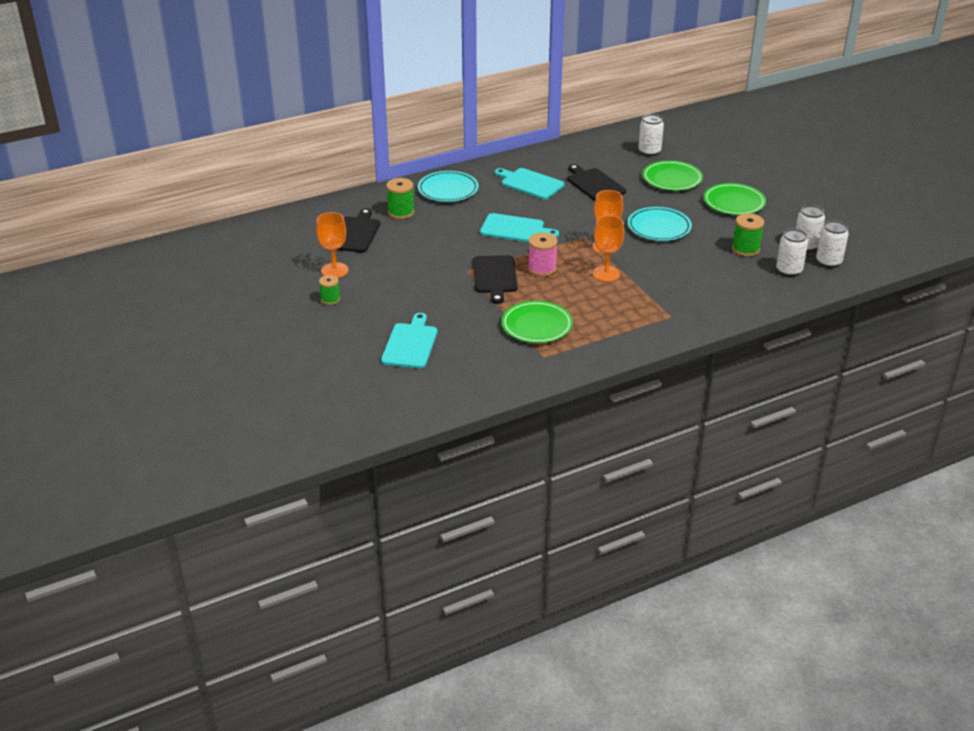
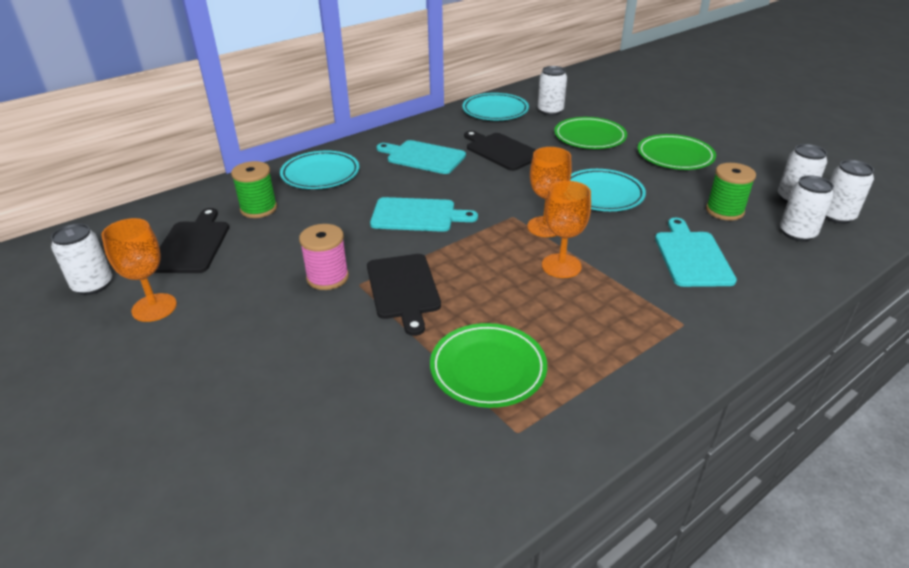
camera: 10 degrees left, 0 degrees up
(293, 252) = (93, 285): none -> white can
(330, 299) = (140, 362): green spool -> none
(410, 344) = (278, 438): turquoise cutting board -> turquoise cutting board (691, 256)
(542, 269) = (469, 269): pink spool -> pink spool (327, 277)
(602, 146) = (495, 111): none -> turquoise plate

